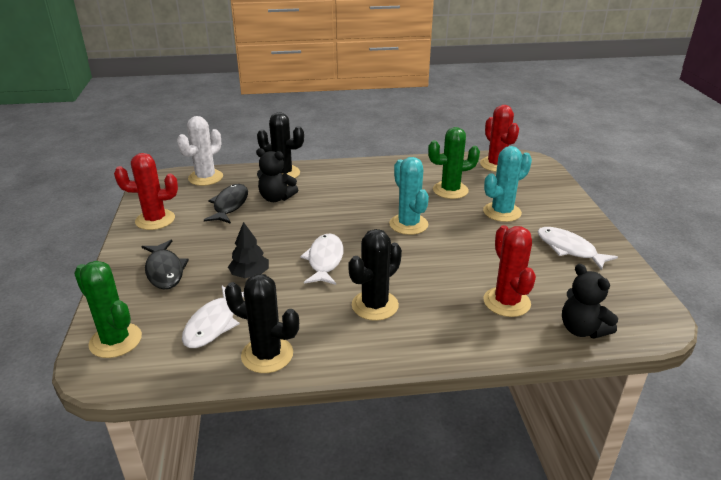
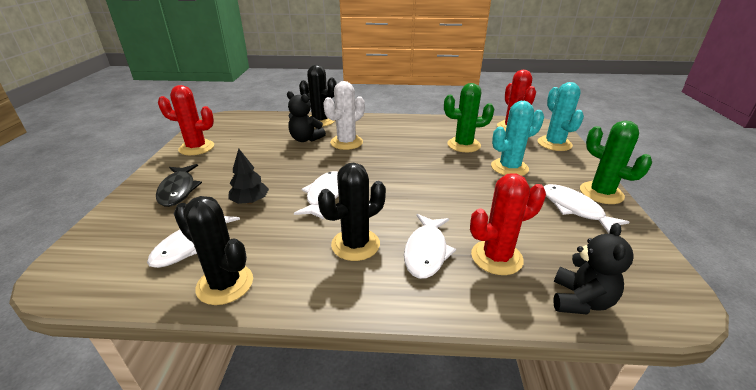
camera: 10 degrees right, 0 degrees up
(115, 340) = (94, 250): green cactus -> green cactus (601, 193)
(205, 178) = (256, 119): white cactus -> white cactus (346, 142)
(230, 205) = (264, 141): black fish -> none
(408, 224) = (415, 170): turquoise cactus -> turquoise cactus (554, 144)
(442, 304) = (426, 251): none -> white fish
(506, 302) = (496, 257): red cactus -> red cactus turned 75 degrees clockwise
(582, 329) = (580, 300): black teddy bear -> black teddy bear turned 135 degrees counterclockwise

